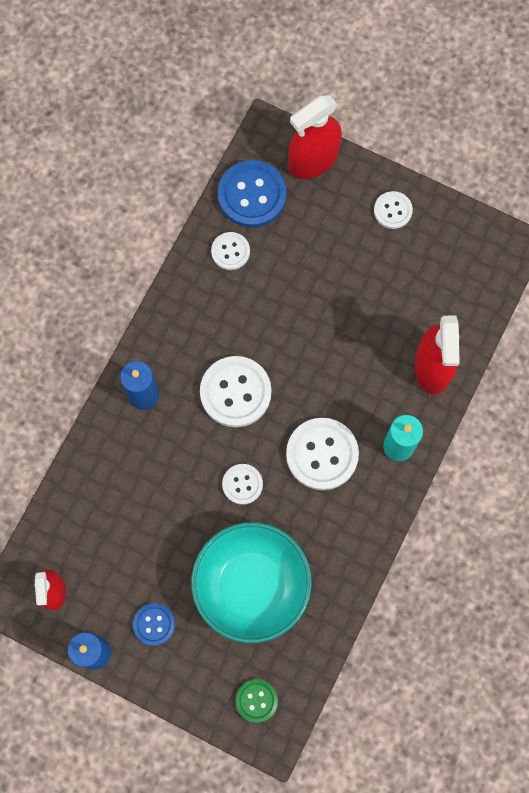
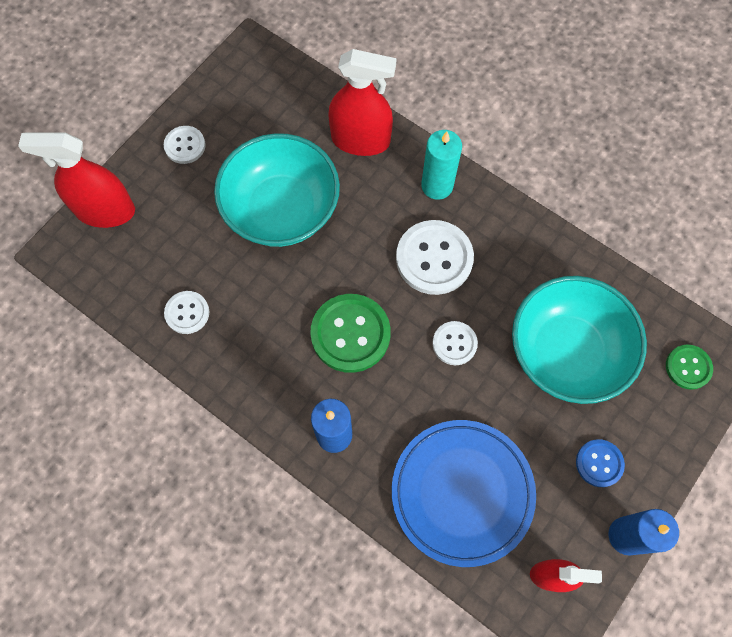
camera: 80 degrees left, 5 degrees down
(111, 509) = (462, 492): none -> blue plate
(235, 392) = (350, 334): white button -> green button
(252, 195) = (127, 280): blue button -> none
(313, 160) = (105, 211): red spray bottle -> red spray bottle turned 120 degrees clockwise
(344, 310) = (281, 210): none -> turquoise bowl

